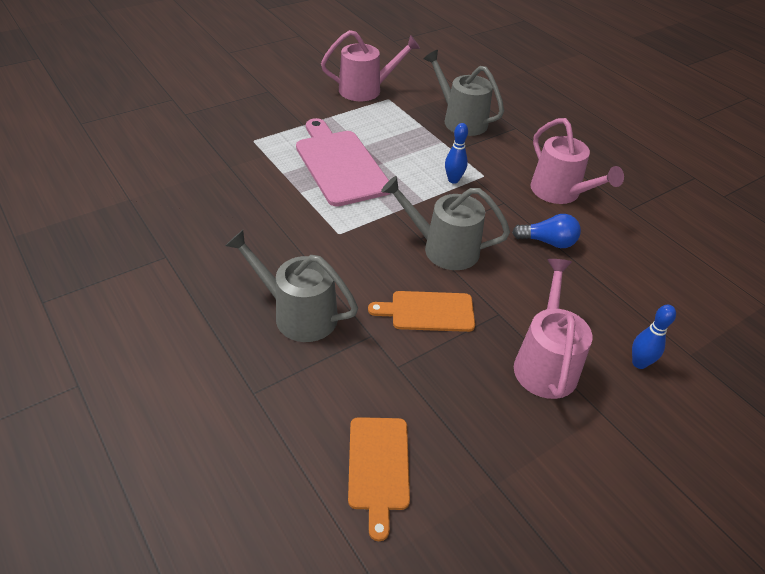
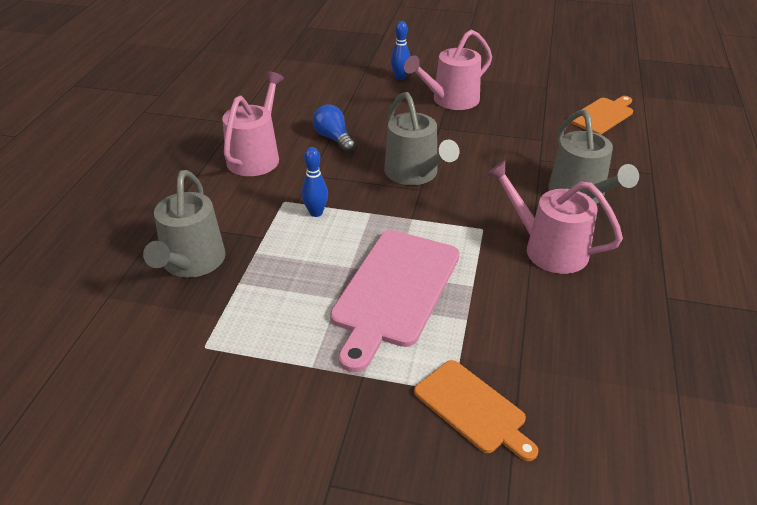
camera: 130 degrees left, 5 degrees down
(365, 90) = (204, 382): pink watering can -> pink watering can (548, 249)
(428, 311) = (484, 150): orange cutting board -> orange cutting board (473, 409)

